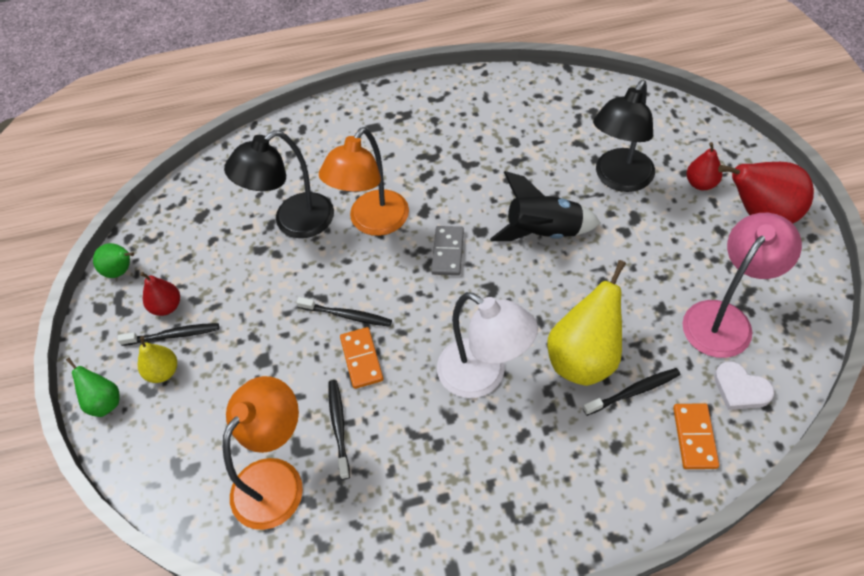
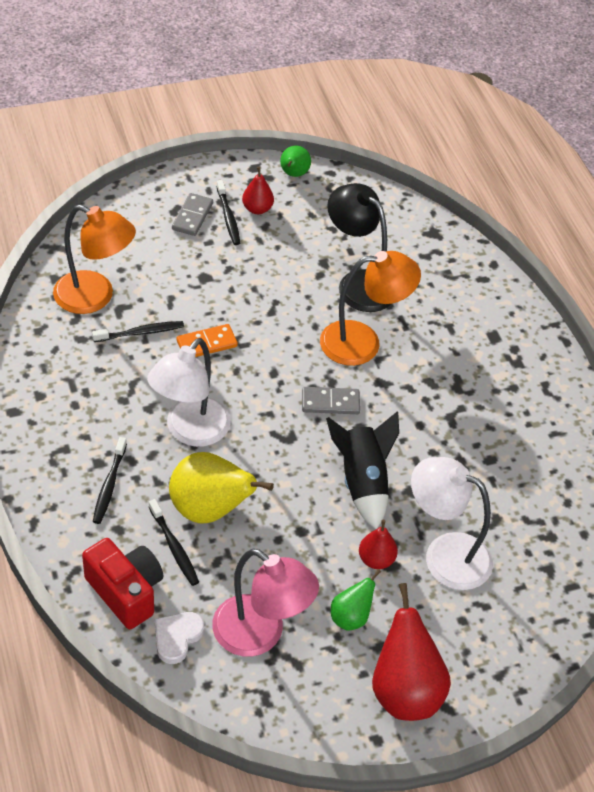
camera: 75 degrees right, 5 degrees down
(104, 402) = (164, 186): green pear -> green pear (351, 617)
(163, 372) = (192, 216): yellow pear -> grey domino
(347, 315) = (253, 330): black toothbrush -> black toothbrush (109, 485)
(372, 222) = (363, 342): orange lamp -> orange lamp turned 150 degrees clockwise
(619, 179) = (445, 554): black lamp -> white lamp
(694, 437) = (126, 592): orange domino -> red camera
(701, 183) = (447, 635): red pear -> red pear (376, 559)

